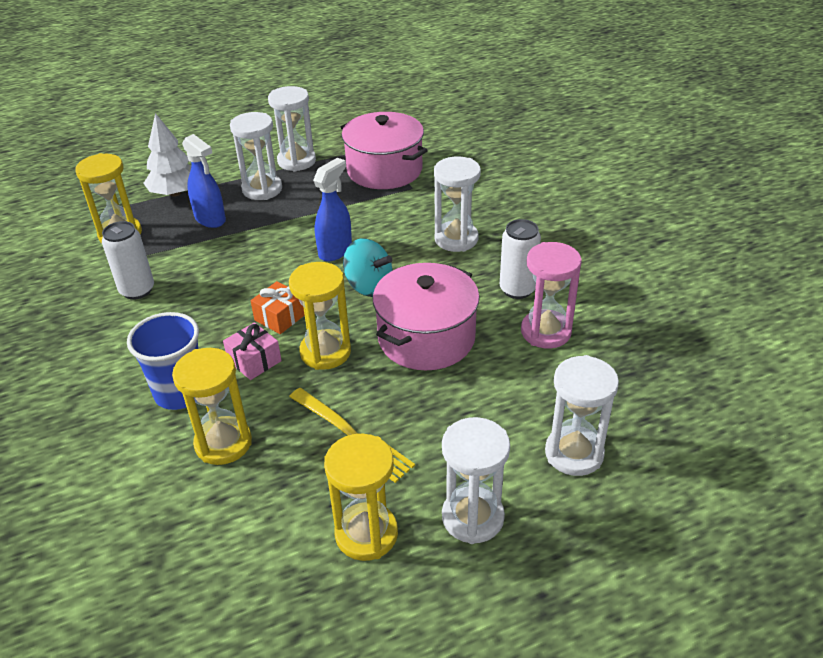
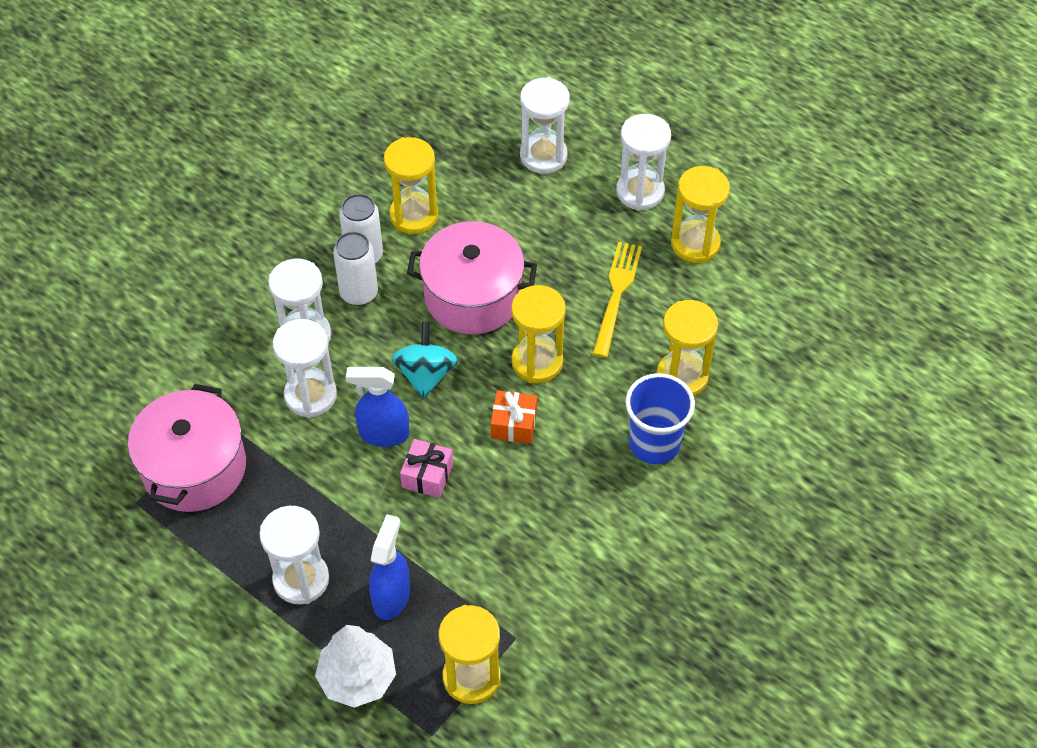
camera: 120 degrees left, 15 degrees up
(137, 290) = (552, 582): white can -> white can (359, 293)
(254, 361) = (581, 410): pink gift -> pink gift (427, 475)
(296, 161) = (216, 579): white hourglass -> white hourglass (310, 395)
(546, 332) = (414, 215): pink hourglass -> yellow hourglass

